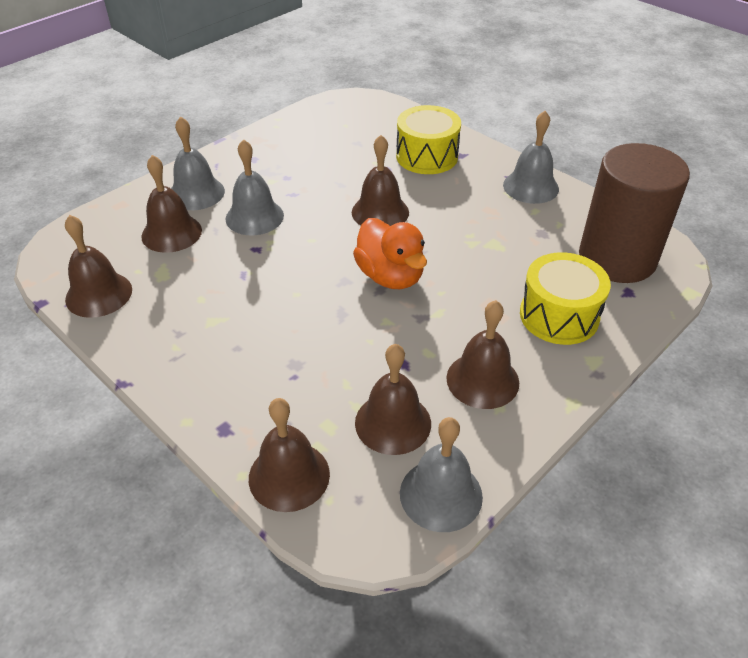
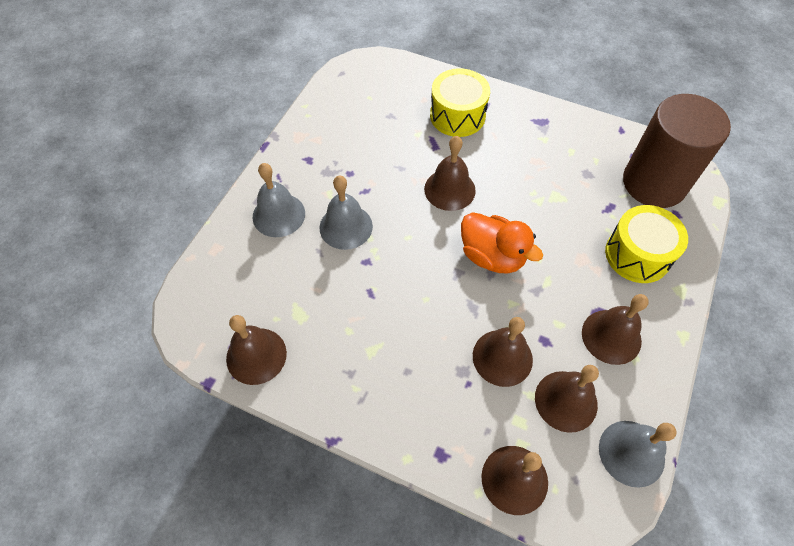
camera: 20 degrees left, 15 degrees up
(171, 233) = (282, 267): brown bell -> brown bell (502, 357)
(531, 187) = (556, 126): grey bell -> none

